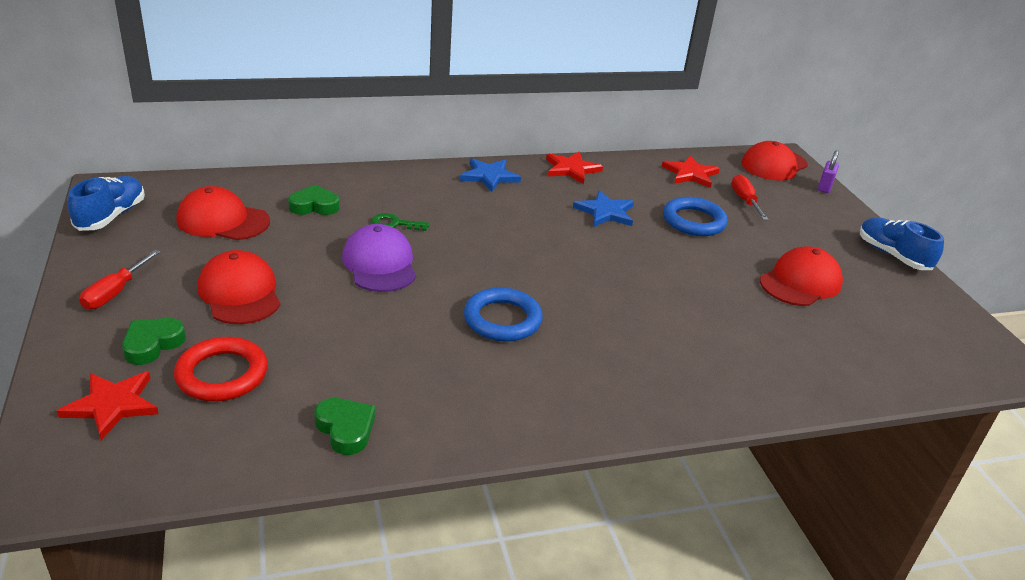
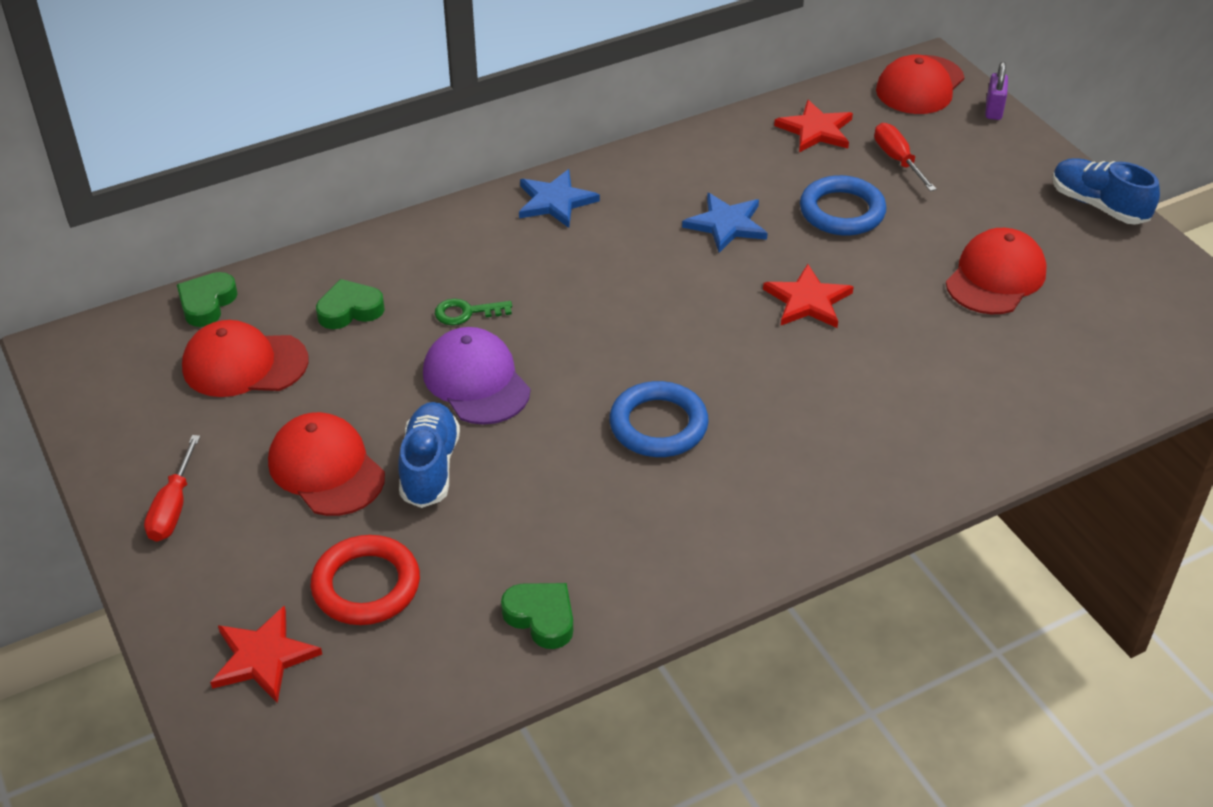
camera: 10 degrees left, 10 degrees up
(111, 216) = (96, 394): blue shoe -> blue shoe (430, 467)
(152, 344) = (262, 567): green heart -> green heart (207, 303)
(571, 169) = (658, 161): red star -> red star (807, 301)

